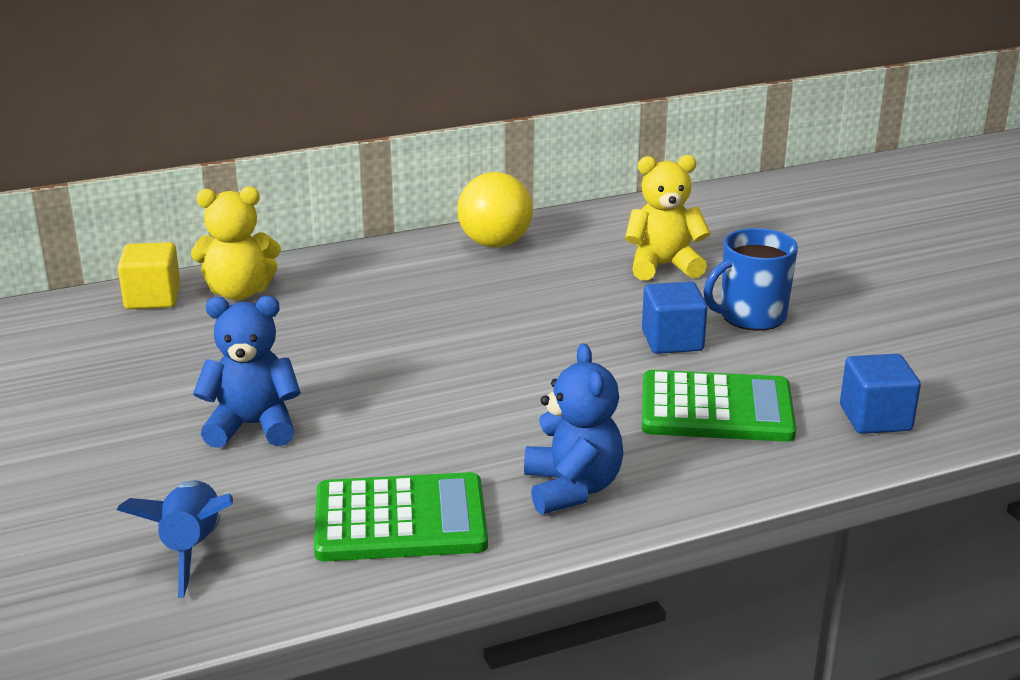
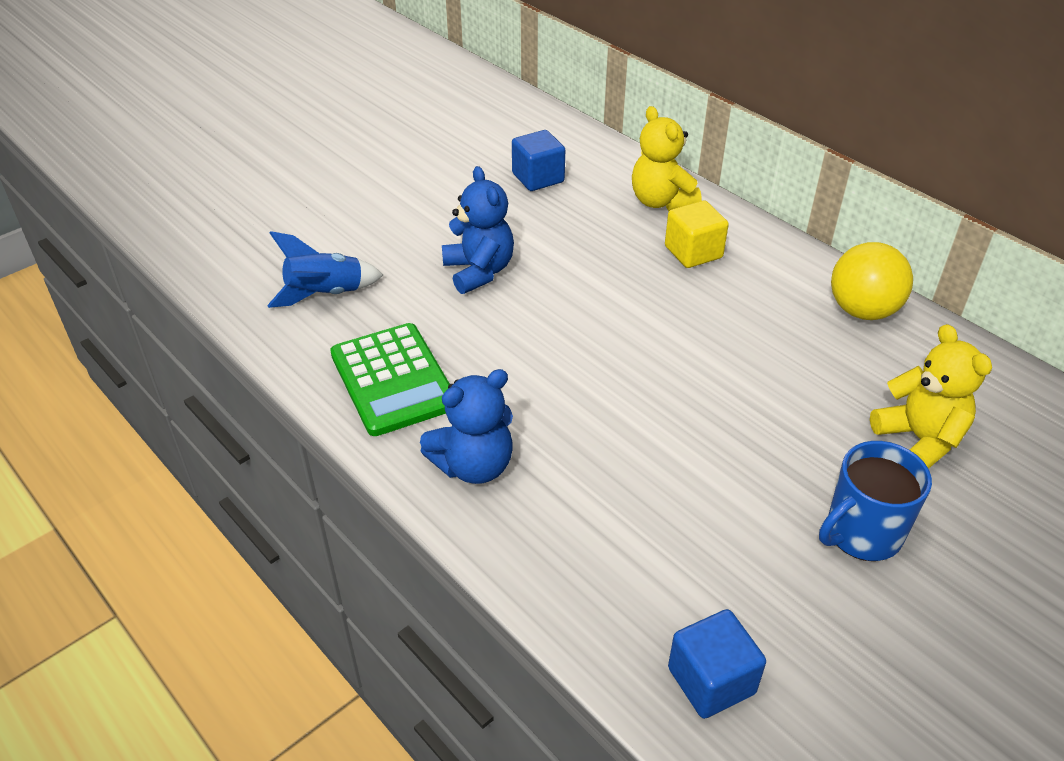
camera: 70 degrees right, 15 degrees up
(153, 298) = (623, 167): yellow cube -> yellow cube (693, 252)
(672, 341) = (764, 479): blue cube -> blue cube (538, 178)
(716, 409) = (654, 539): green calculator -> none
(751, 317) = (861, 534): blue mug -> blue mug turned 75 degrees counterclockwise

